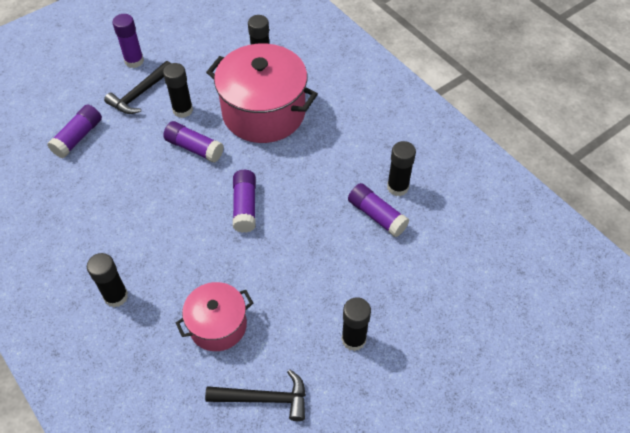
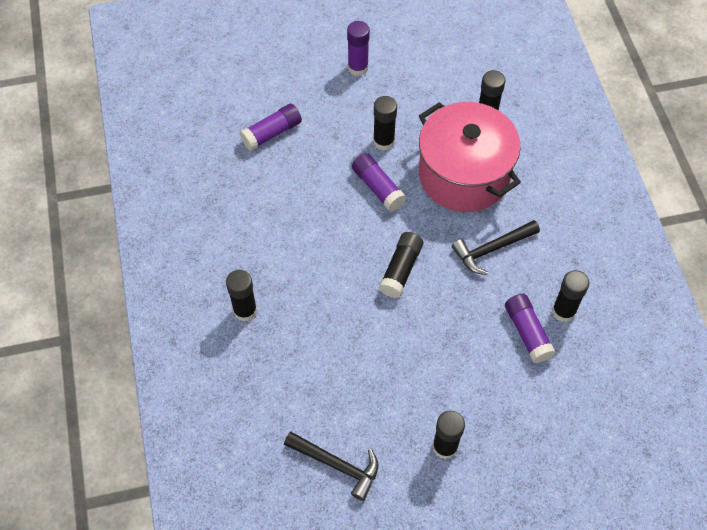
camera: 25 degrees right, 5 degrees up
(140, 94) = (349, 107): black hammer -> black hammer (492, 249)
(218, 325) = (325, 378): pink pot -> none
(245, 206) = (401, 269): purple glue stick -> black glue stick

